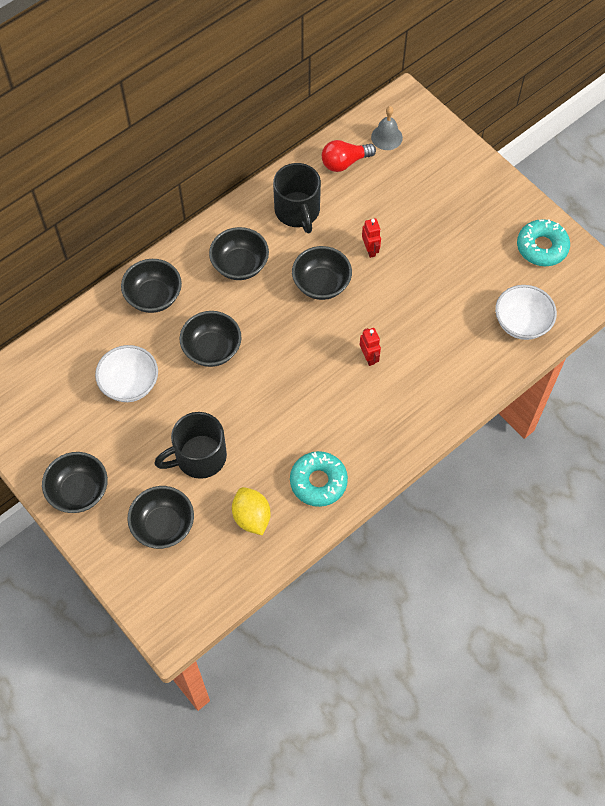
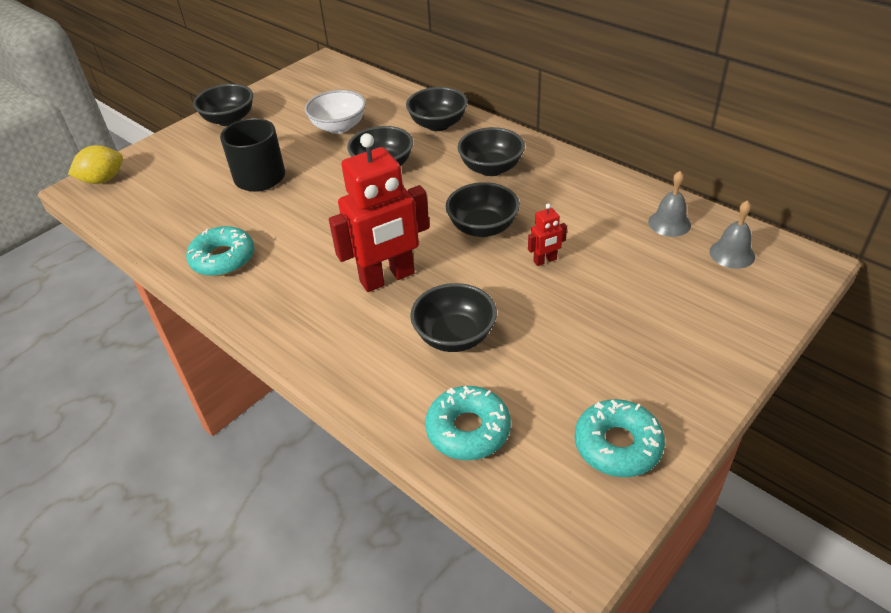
camera: 85 degrees right, 20 degrees down
(163, 525) = (188, 167): black bowl -> black bowl (455, 336)
(251, 517) = (188, 218): yellow lemon -> yellow lemon (103, 180)
(297, 211) = (578, 197): black mug -> none
(344, 162) = (669, 223): red light bulb -> grey bell
(369, 357) = (387, 278): red robot -> red robot, size x2.32
(521, 323) = (468, 430): white bowl -> turquoise donut

